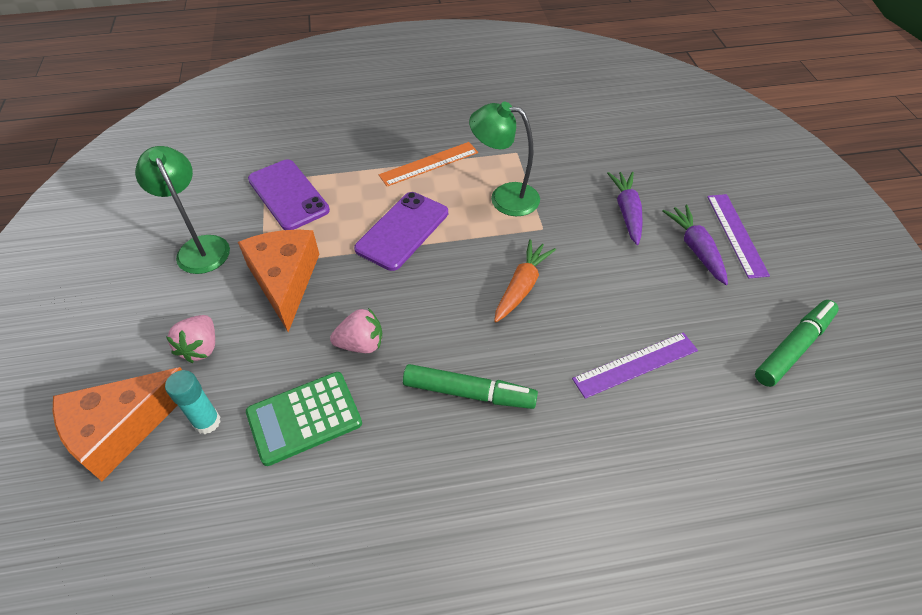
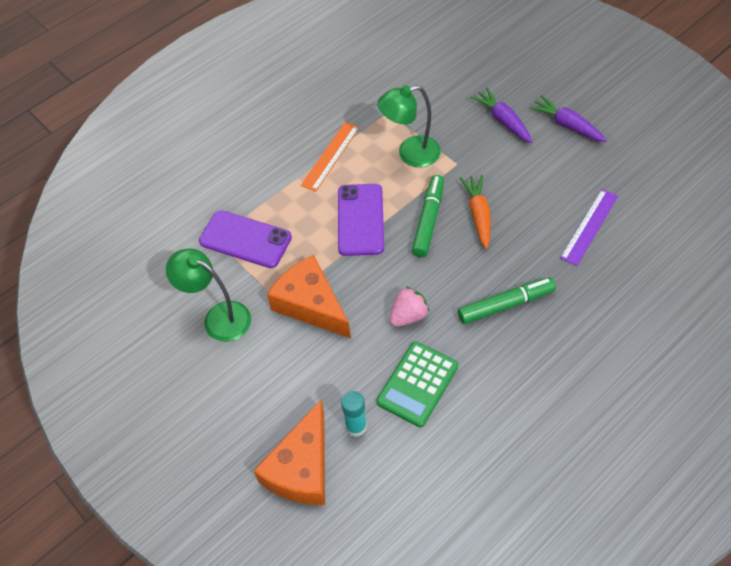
camera: 30 degrees left, 5 degrees up
(201, 348) = (299, 385): pink strawberry -> none
(736, 234) = (584, 100): purple ruler -> none
(793, 347) = (669, 162): green marker -> green marker (428, 220)

